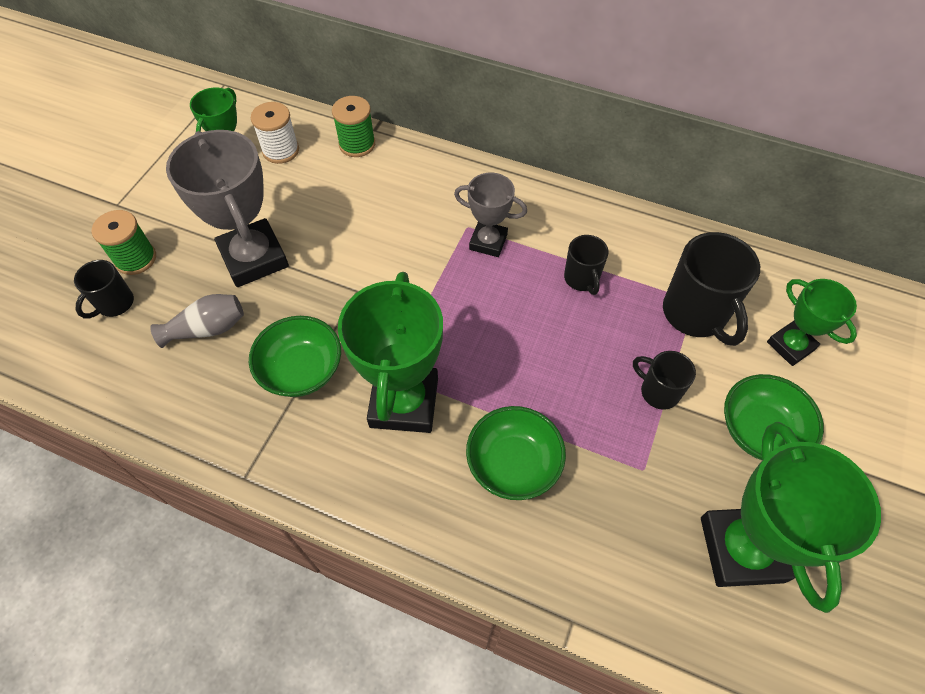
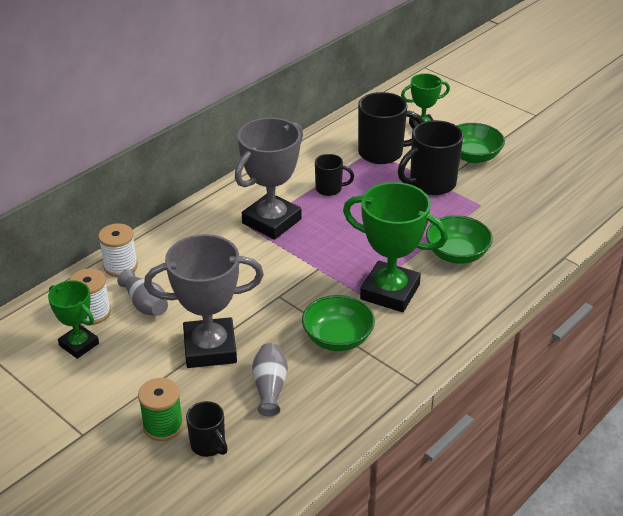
camera: 70 degrees left, 20 degrees down
(305, 184) = (145, 304): none -> grey vase
(357, 144) = (120, 266): green spool -> white spool
(488, 242) = (271, 221): grey trophy -> grey trophy, size x1.73
(658, 391) = (431, 184): black mug -> black mug, size x1.78
(741, 549) = (541, 186): green trophy -> none

